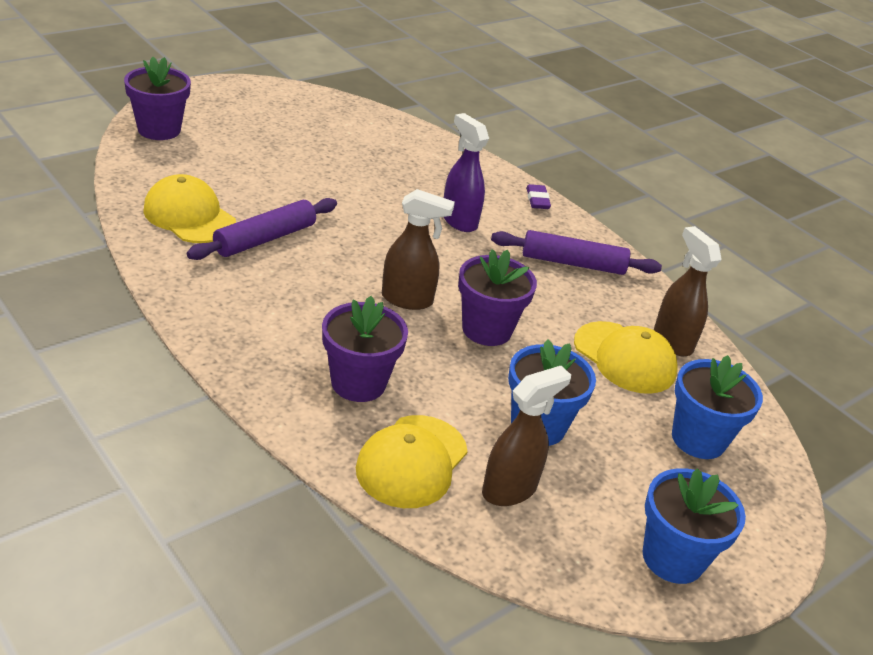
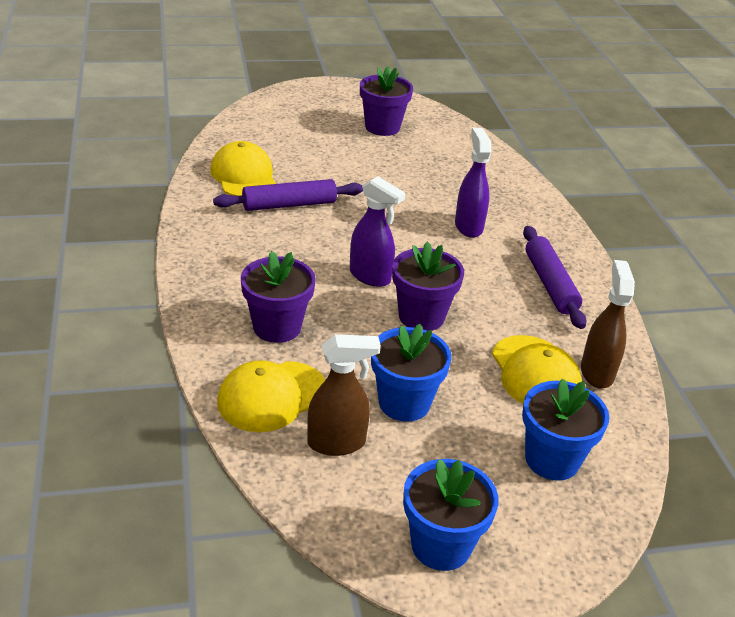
camera: 30 degrees right, 0 degrees up
(159, 130) = (271, 110): purple flower pot -> purple flower pot (382, 127)
(407, 299) = (370, 276): brown spray bottle -> purple spray bottle
(537, 200) = (559, 225): purple eraser -> none
(573, 263) = (550, 284): purple rolling pin -> purple rolling pin turned 45 degrees clockwise

